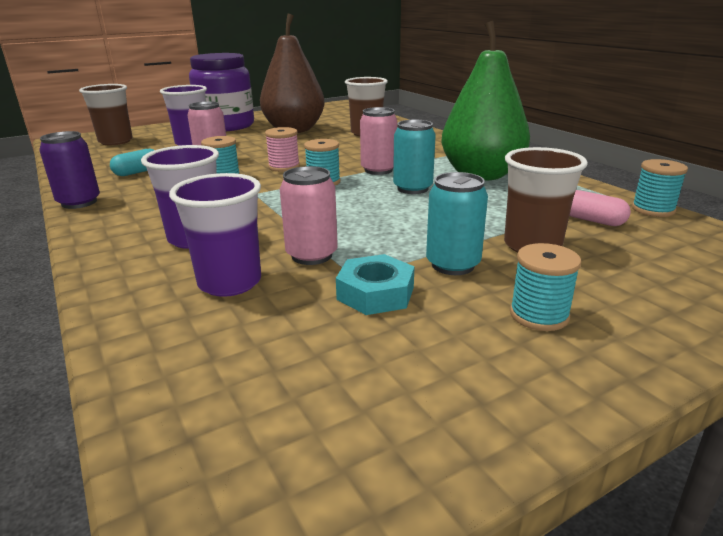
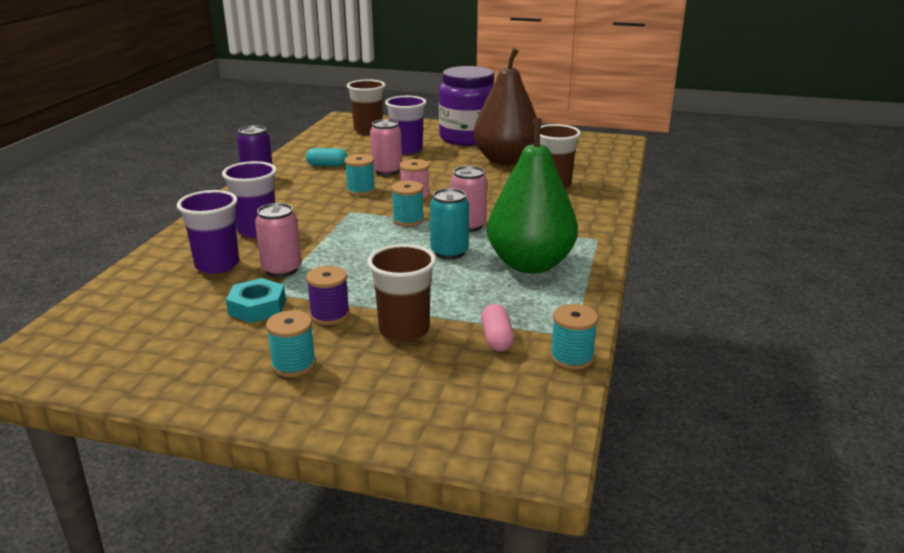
camera: 45 degrees right, 0 degrees up
(453, 265) = (330, 315): turquoise can -> purple spool

